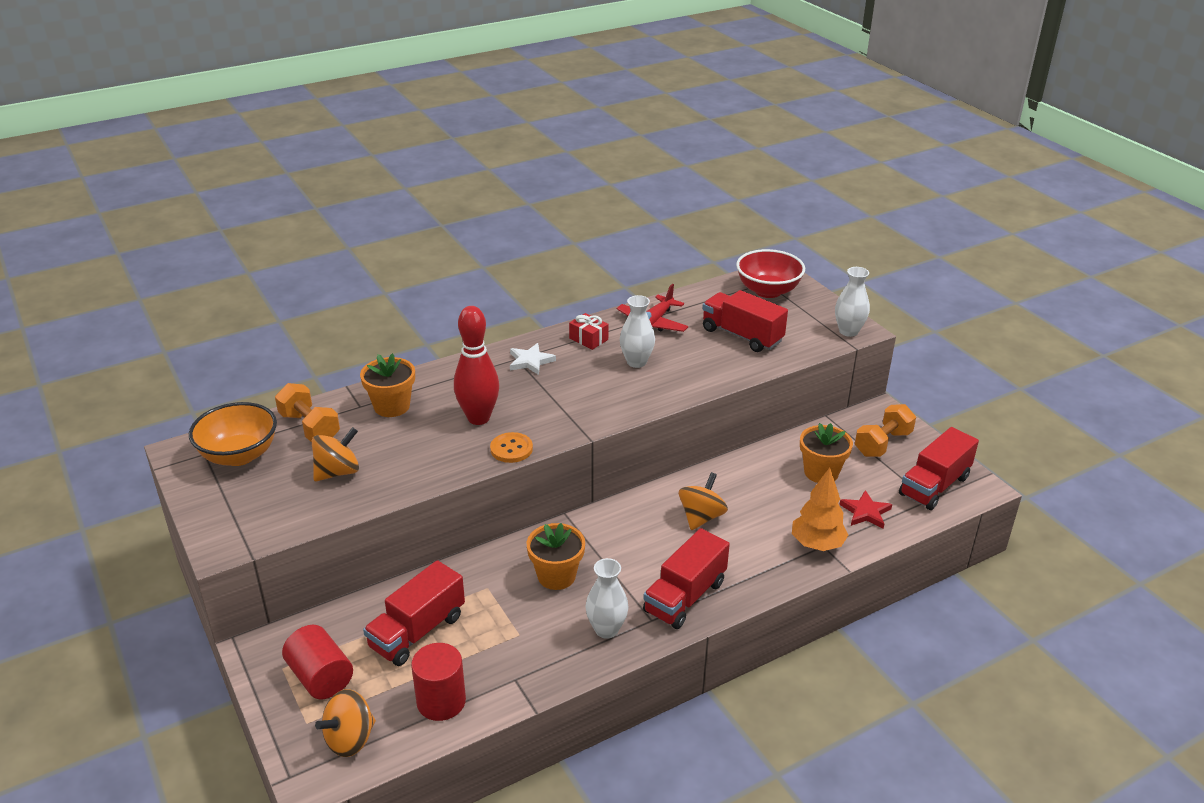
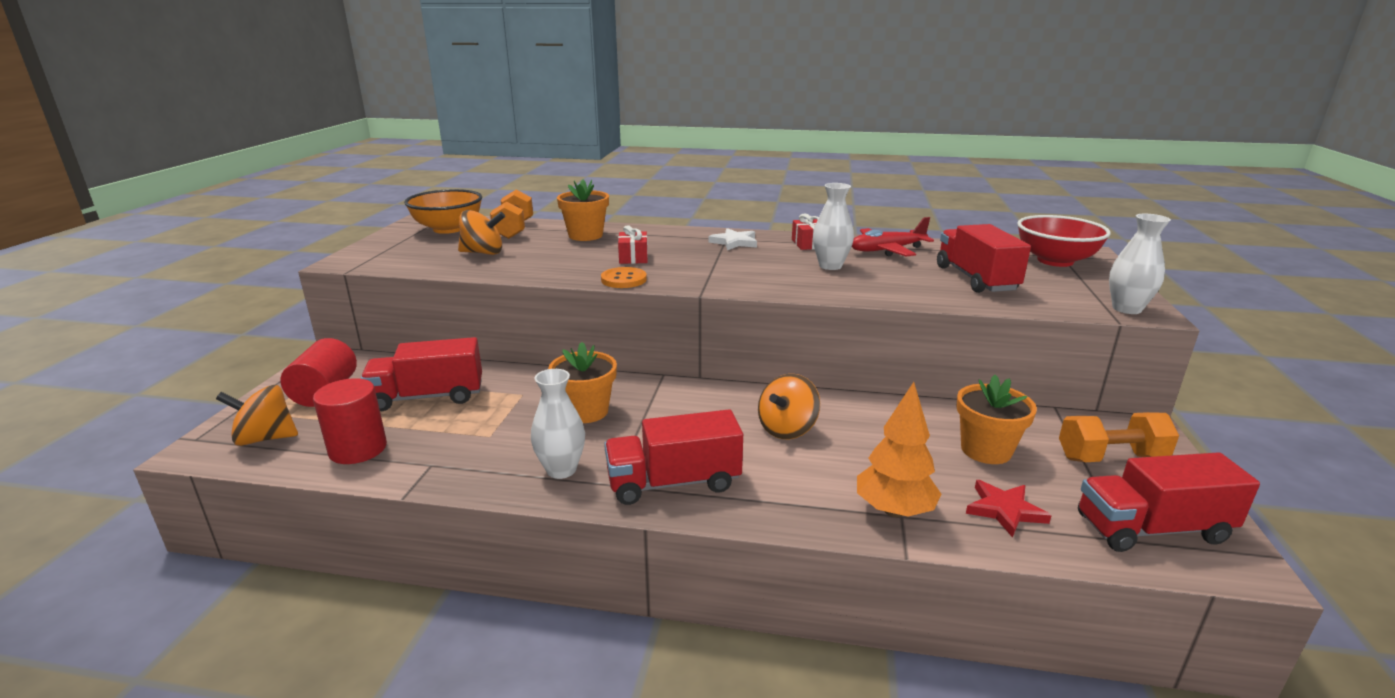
camera: 40 degrees right, 10 degrees down
(478, 418) = (633, 257): red bowling pin -> red gift
(701, 517) = (787, 429): orange spinning top -> orange spinning top turned 150 degrees clockwise

